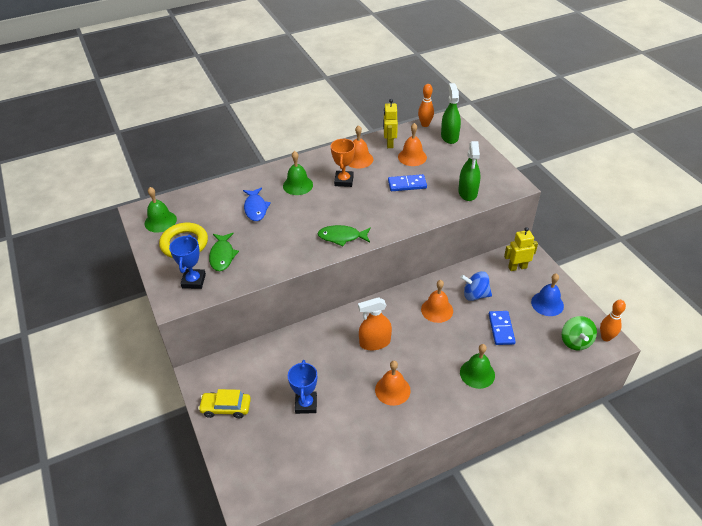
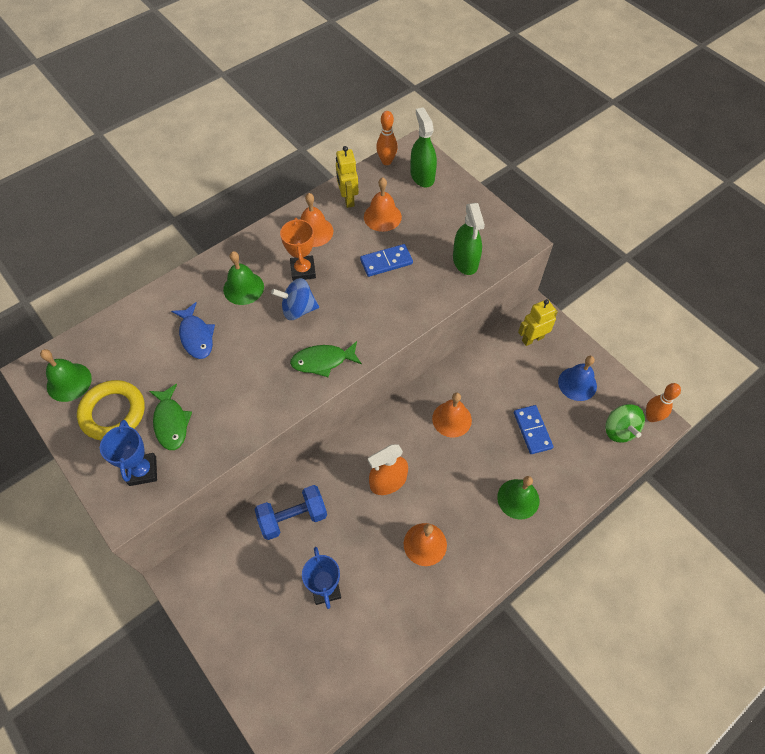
camera: 15 degrees left, 15 degrees up
(226, 408) = (227, 617): yellow car -> none
(294, 352) = (293, 517): none -> blue dumbbell
(475, 295) = (492, 388): blue spinning top -> blue spinning top (298, 309)

